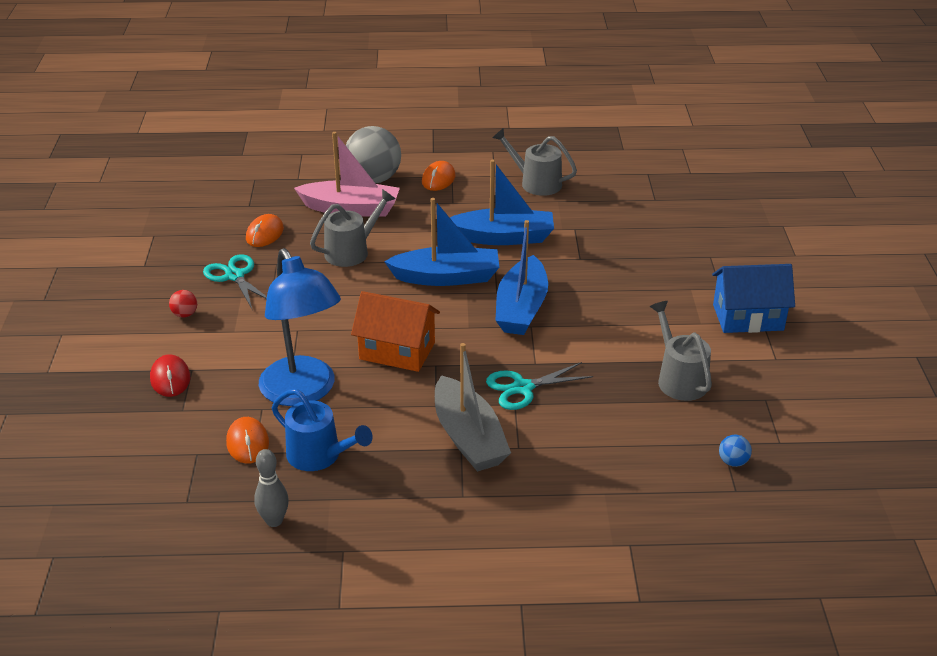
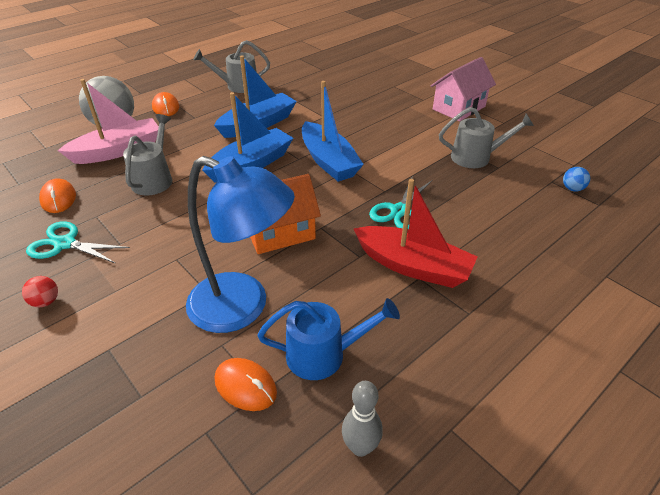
camera: 40 degrees left, 5 degrees up
(170, 378) = (93, 372): red mouse -> none
(468, 437) = (413, 266): grey boat -> red boat
(679, 379) = (476, 157): grey watering can -> grey watering can turned 150 degrees clockwise
(748, 317) = (459, 108): blue house -> pink house

